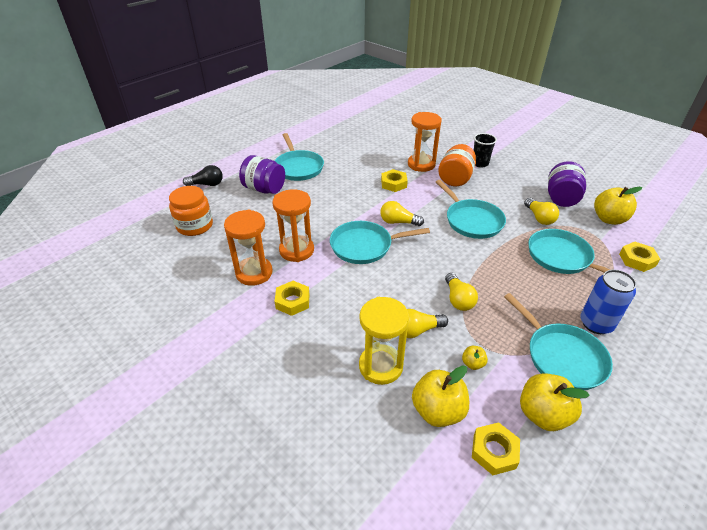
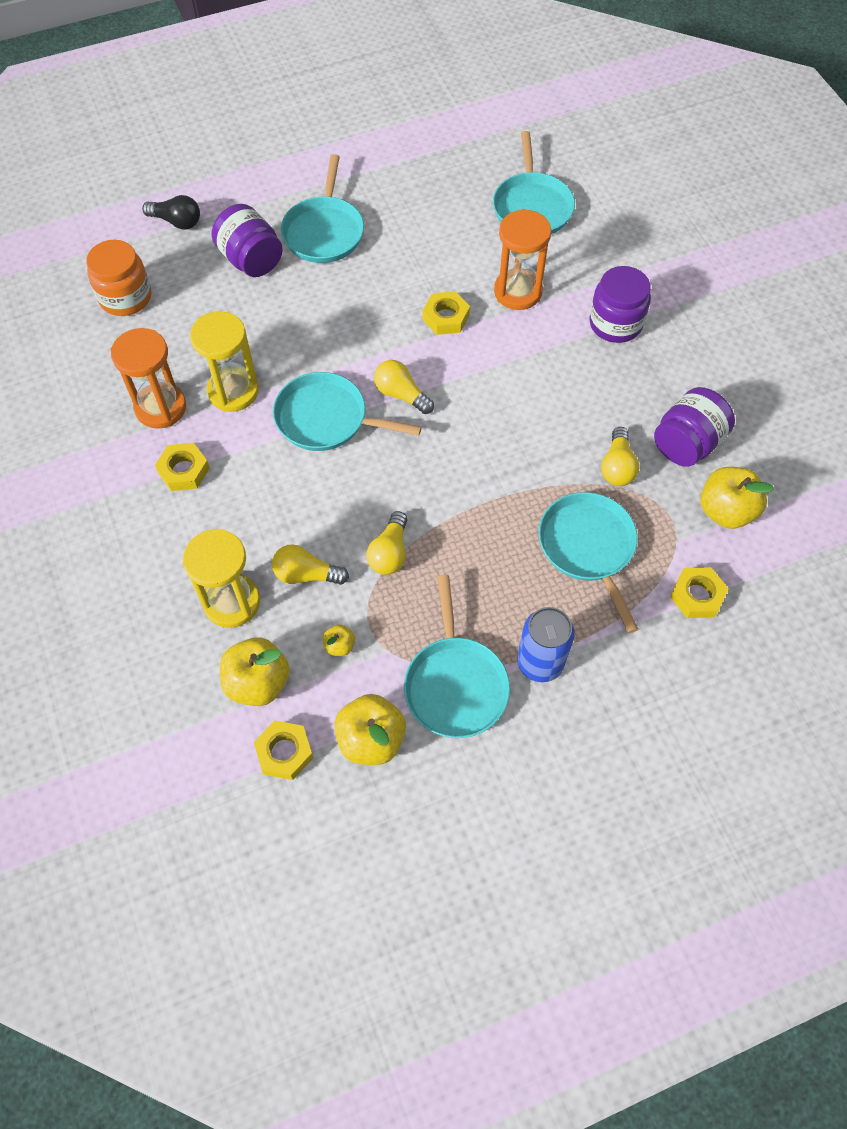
camera: 25 degrees right, 20 degrees up
(296, 250) = (233, 391): orange hourglass -> yellow hourglass
(455, 178) = (549, 341): orange jar -> none
(472, 221) = (510, 433): turquoise pan -> turquoise pan (532, 207)
(480, 163) = (615, 323): black cup -> purple jar

